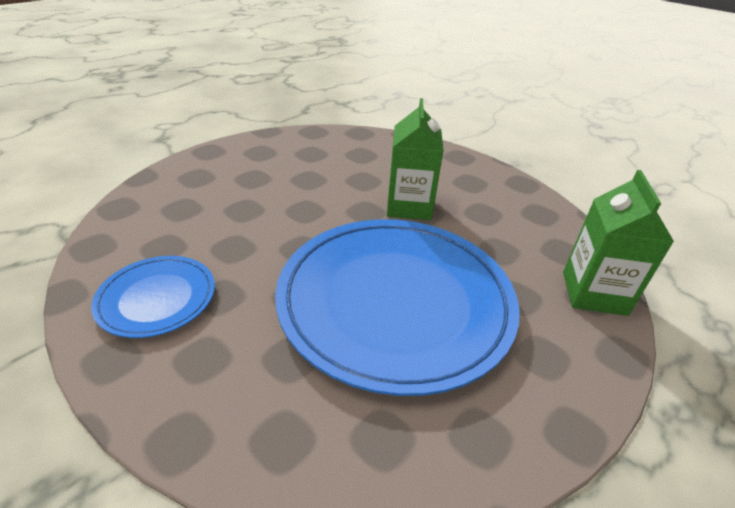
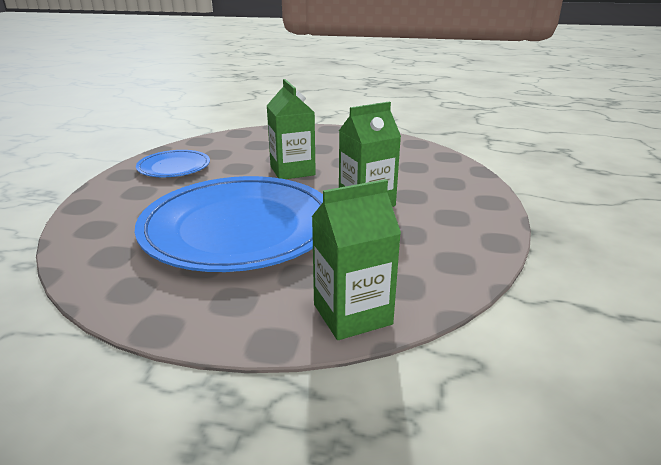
camera: 60 degrees right, 10 degrees down
(291, 216) = (292, 171): none -> green carton

